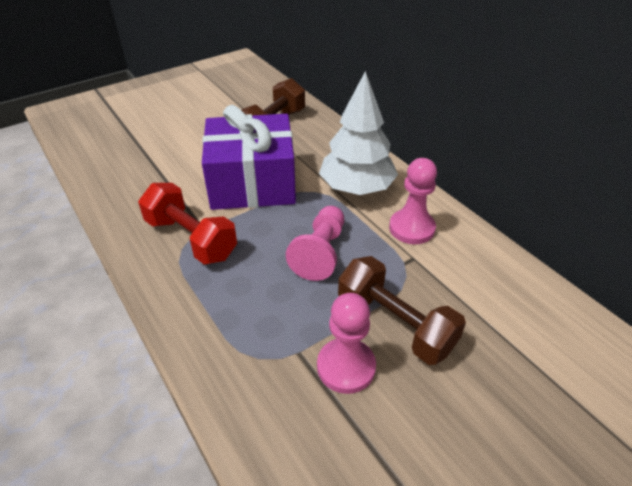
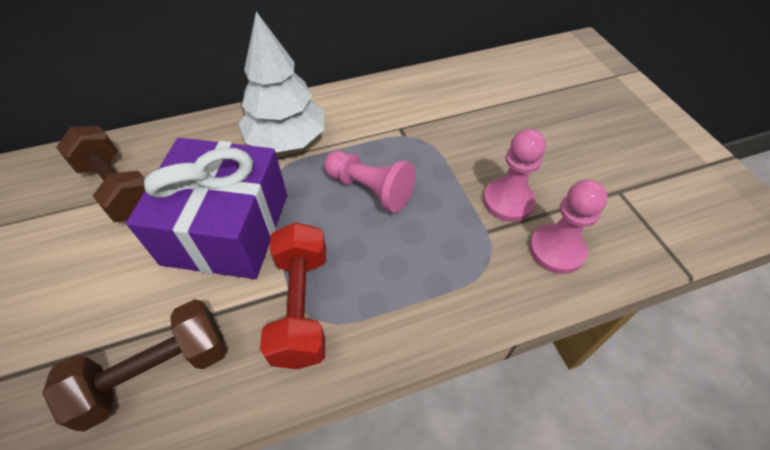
camera: 75 degrees left, 10 degrees up
(191, 239) = (301, 306): red dumbbell -> red dumbbell turned 60 degrees counterclockwise
(395, 324) = (470, 159): brown dumbbell -> brown dumbbell (156, 373)
(411, 228) = (363, 118): pink pawn -> pink pawn (556, 250)

